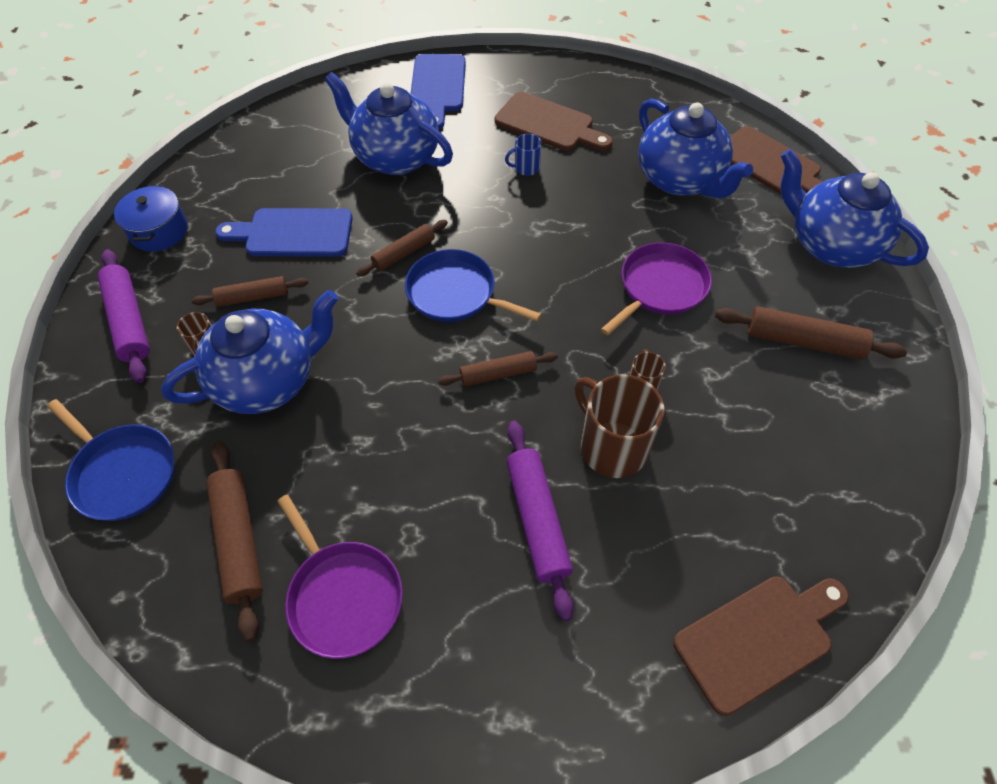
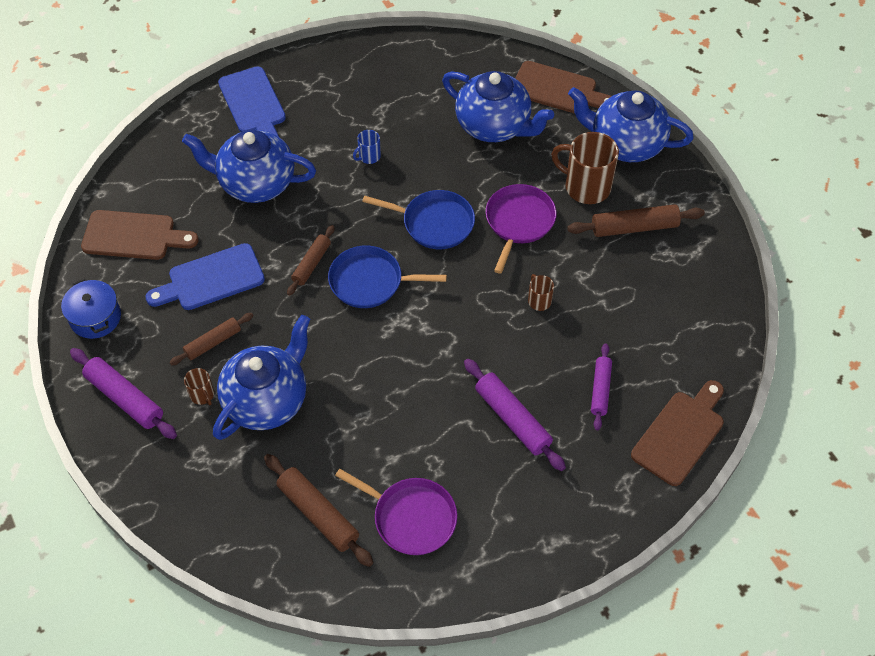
camera: 25 degrees left, 0 degrees up
(122, 472) = (202, 506): blue pan -> blue pan (434, 223)
(498, 374) = (435, 331): brown rolling pin -> none
(548, 124) = (366, 110): brown cutting board -> brown cutting board (134, 236)
(611, 446) = (538, 351): brown mug -> brown mug (586, 186)
(671, 528) = (600, 389): none -> purple rolling pin

